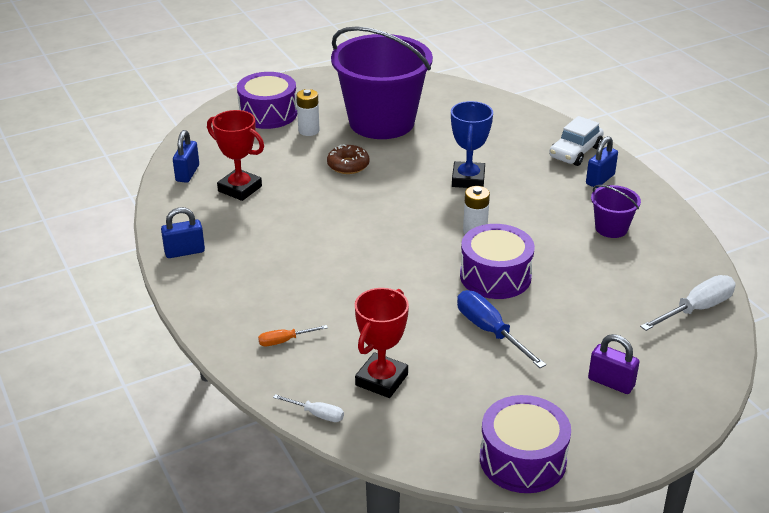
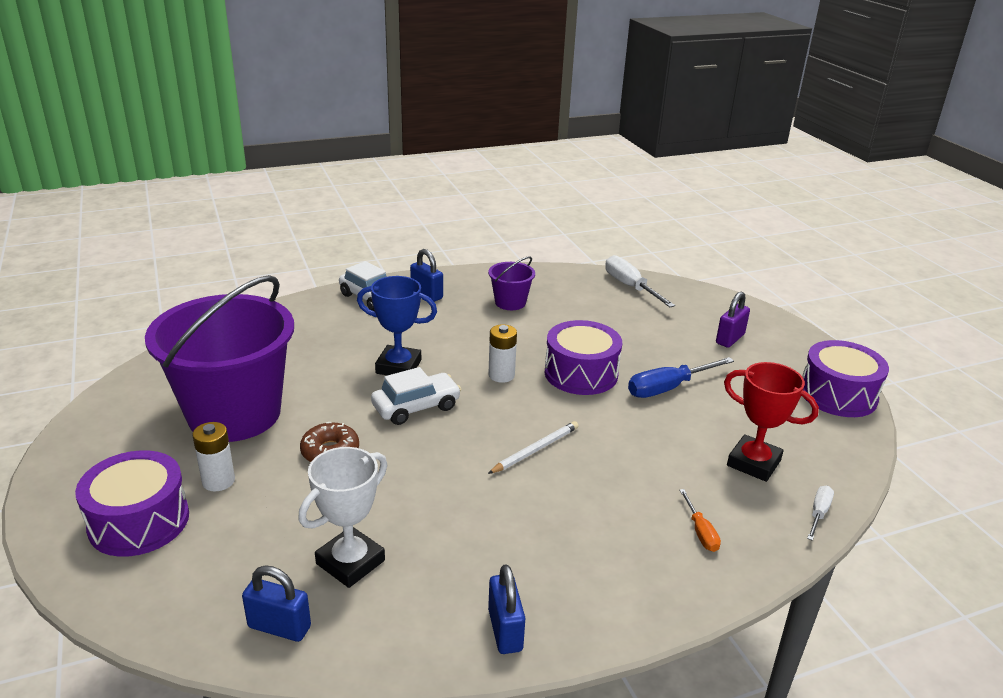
camera: 85 degrees left, 5 degrees down
(240, 189) = (350, 562): red trophy -> white trophy
(372, 255) = (535, 450): none -> white pencil
(413, 194) = (416, 407): none -> white car

